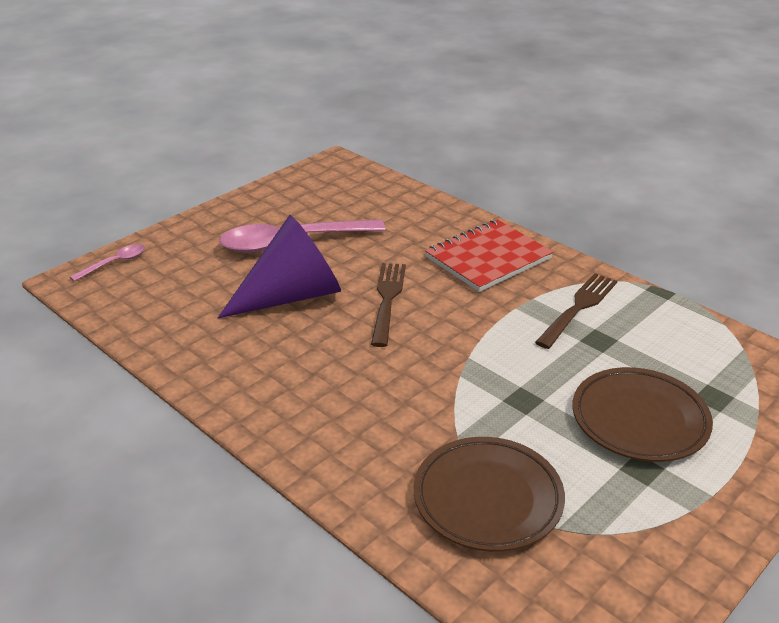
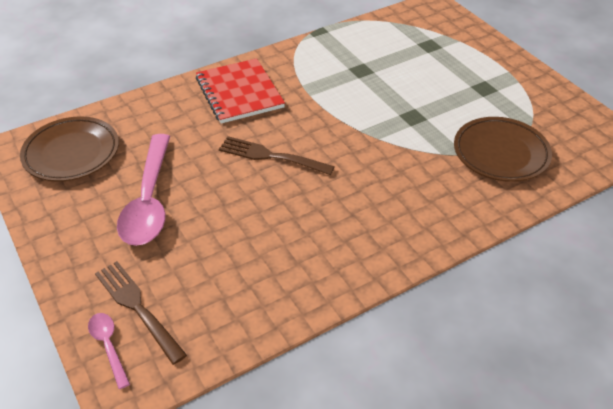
camera: 75 degrees left, 10 degrees up
(292, 296) = (239, 212): purple cone -> none
(578, 308) = (323, 69): brown fork -> brown fork (138, 308)
(639, 419) = (442, 77): brown plate -> brown plate (71, 153)

